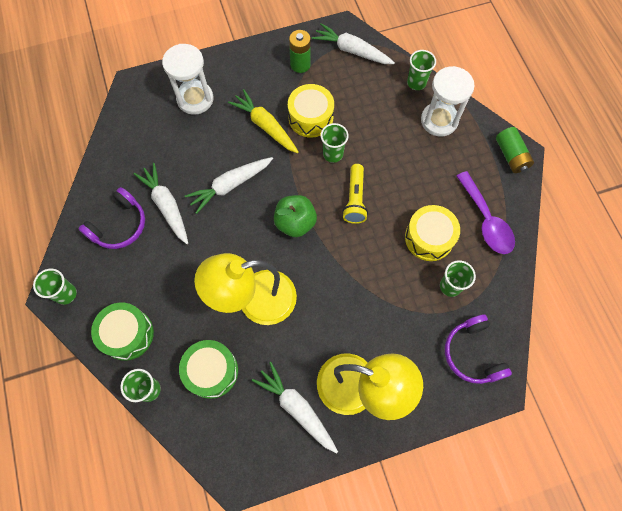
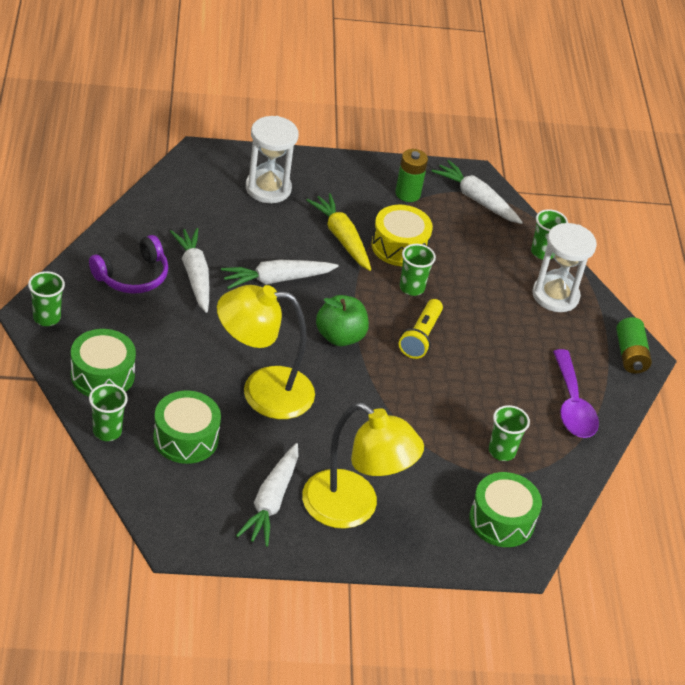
camera: 10 degrees right, 25 degrees down
(296, 408) = (271, 502): white carrot -> white carrot turned 135 degrees counterclockwise
(429, 238) = (495, 399): yellow drum -> none
(472, 353) = (502, 520): purple headphones -> green drum

